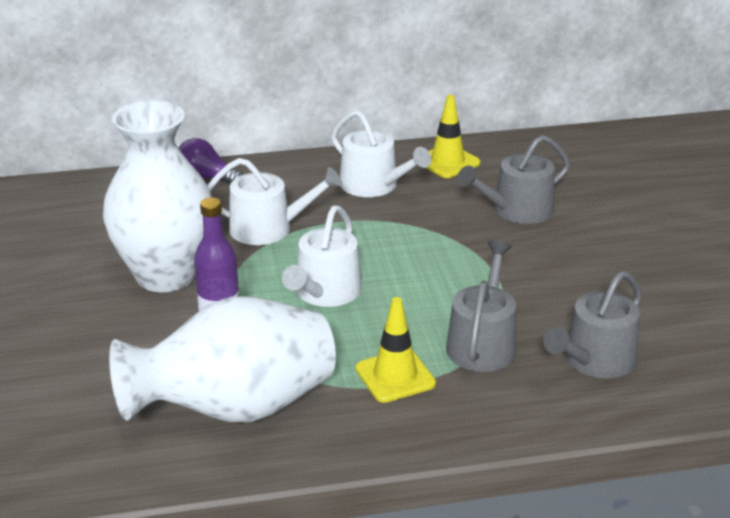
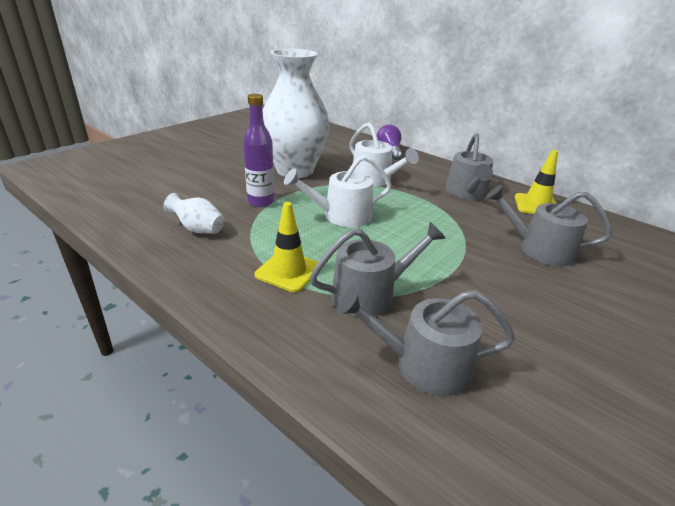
camera: 50 degrees right, 0 degrees up
(235, 409) = (198, 229): white vase -> white vase, size x0.41
(374, 185) = (467, 192): white watering can -> grey watering can

